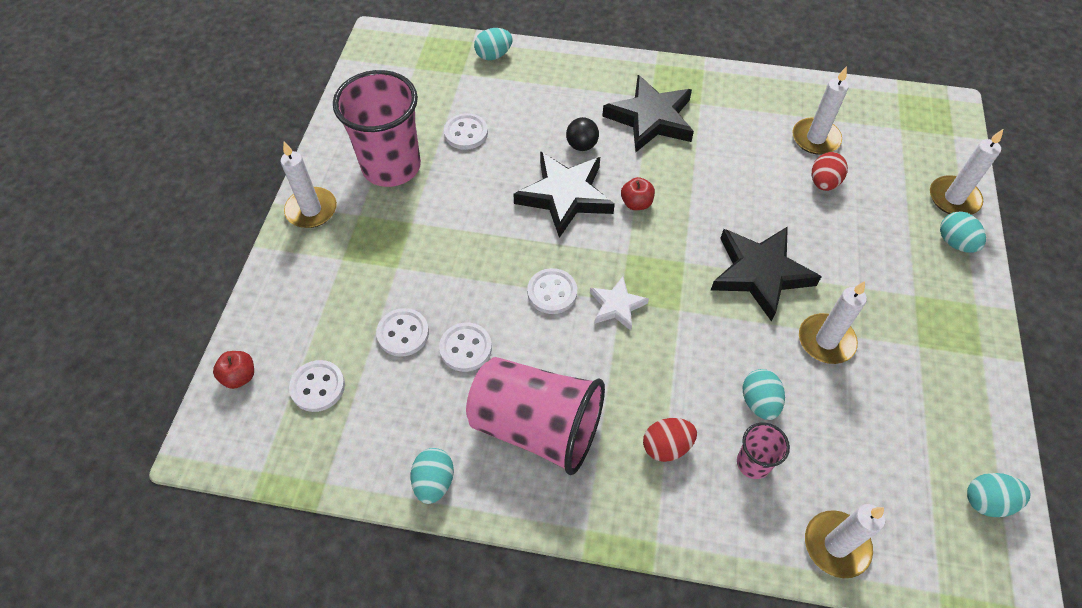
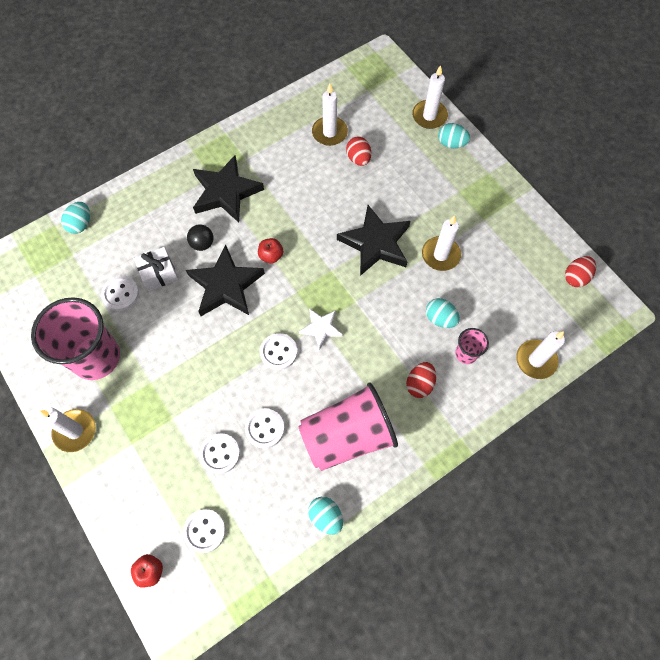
camera: 45 degrees left, 10 degrees up
(516, 142) = (159, 274): none -> white gift
(987, 501) = (576, 277): turquoise egg -> red egg

